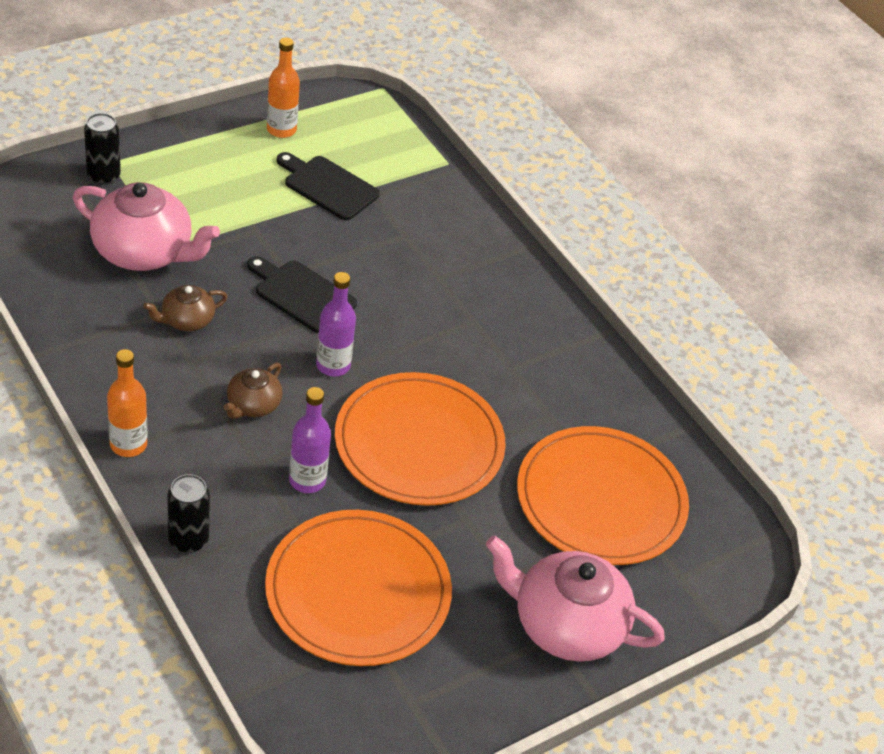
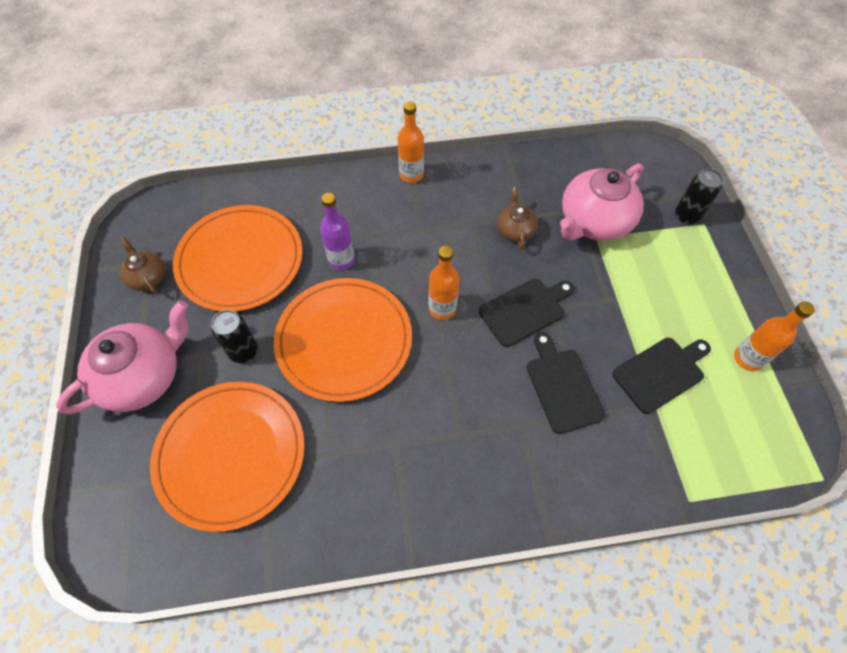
camera: 120 degrees right, 15 degrees up
(188, 540) = (324, 186): black can -> black can (244, 351)
(253, 405) = (420, 247): brown teapot -> brown teapot (147, 277)
(333, 365) = (442, 308): purple bottle -> orange bottle
(380, 254) = (562, 386): none -> black cutting board

